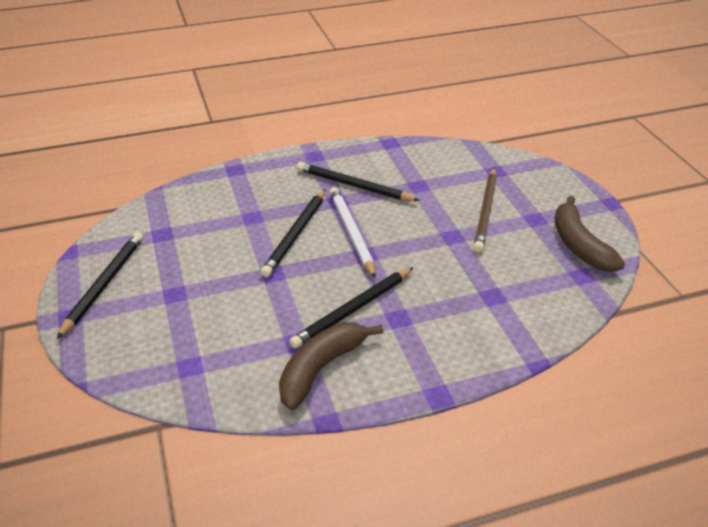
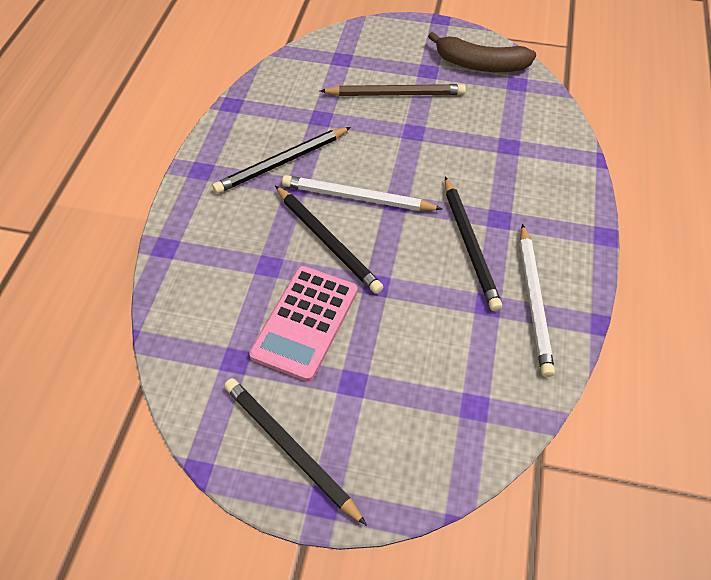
camera: 60 degrees left, 15 degrees up
(213, 252) = (305, 322): none -> pink calculator
(321, 368) = (534, 301): brown banana -> white pencil
(486, 211) = (395, 94): brown pencil -> brown pencil turned 45 degrees counterclockwise

